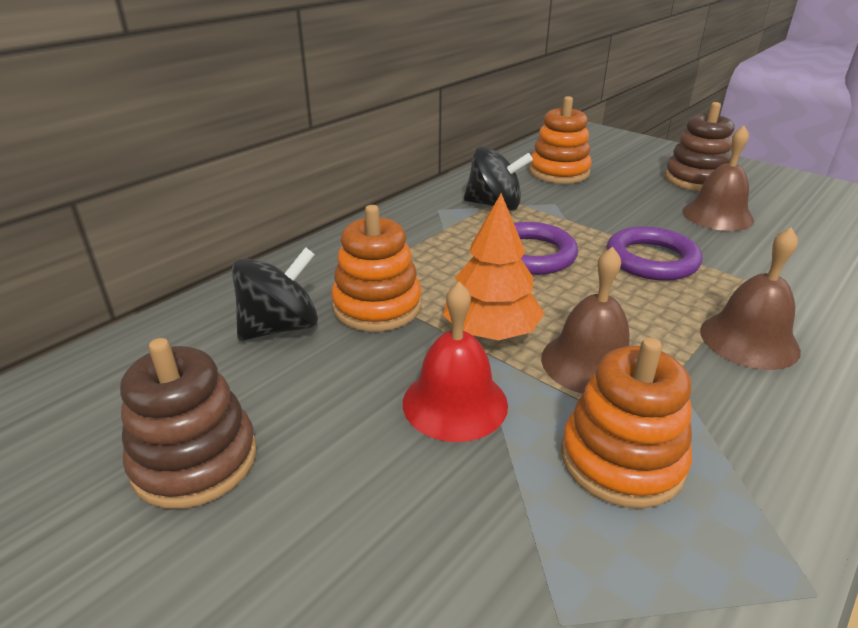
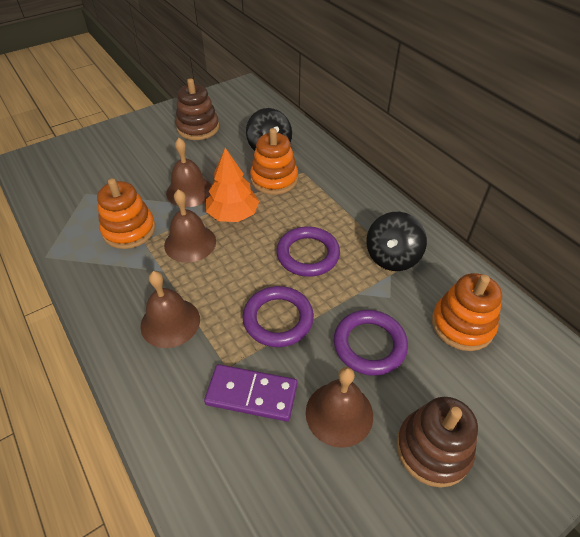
camera: 105 degrees right, 15 degrees up
(455, 403) = (189, 191): red bell -> brown bell
(627, 208) = (369, 345): none -> purple ring
(760, 260) = (251, 394): none -> purple domino

